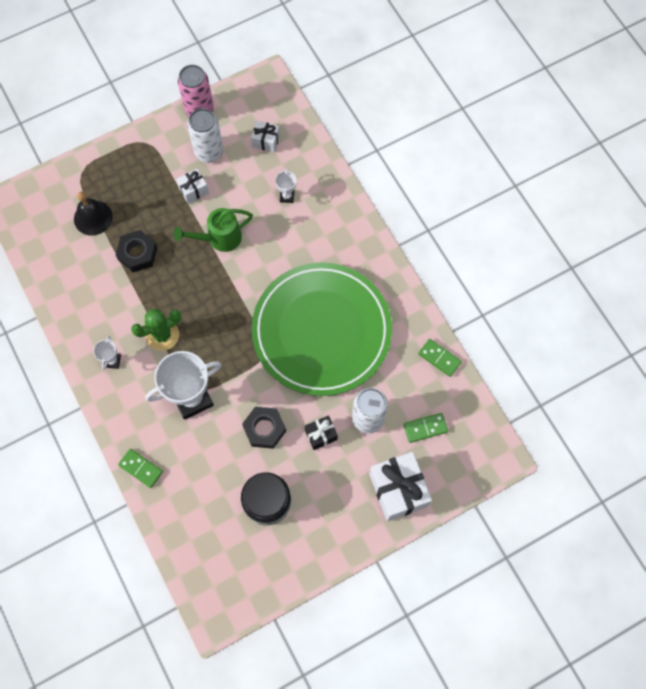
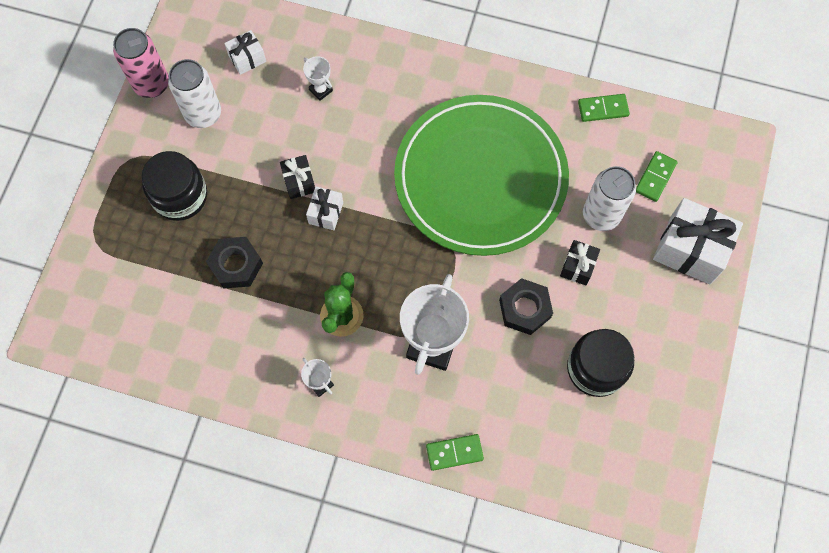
camera: 45 degrees left, 0 degrees up
(93, 217) = (154, 272): black bell -> none
(149, 187) = (180, 196): none -> black jar
(193, 190) = (227, 161): white gift -> white gift (326, 213)
(219, 238) = (299, 182): green watering can -> black gift

